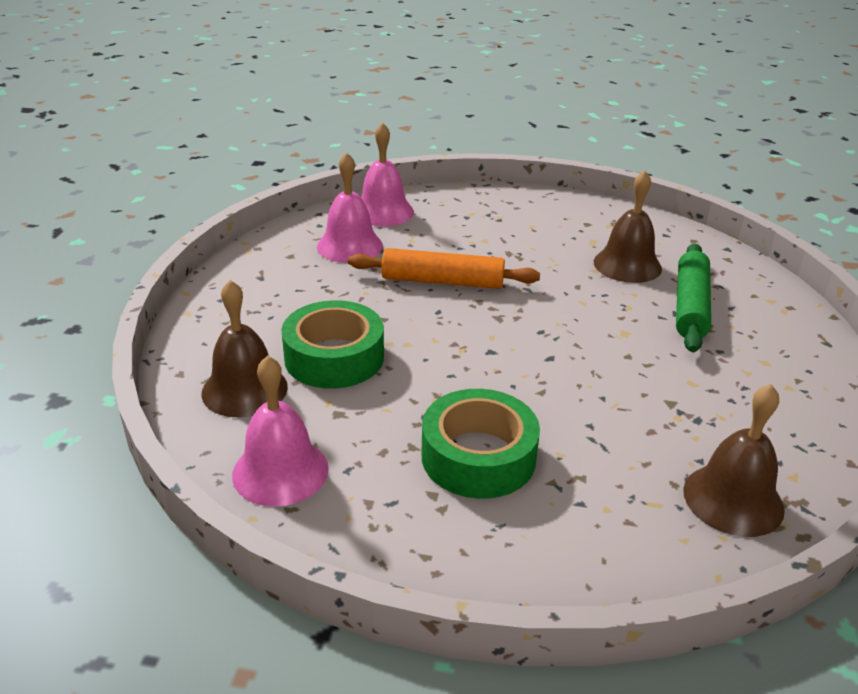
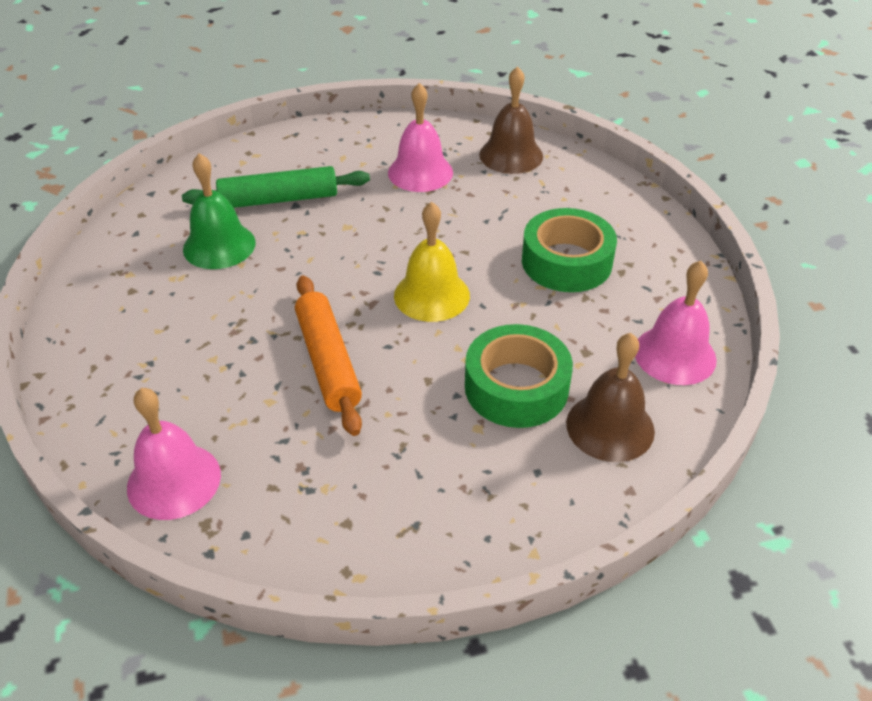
camera: 115 degrees left, 10 degrees up
(350, 246) = (290, 473): pink bell -> pink bell (420, 172)
(486, 350) = (431, 295): none -> yellow bell
(627, 265) = (219, 245): brown bell -> green bell

